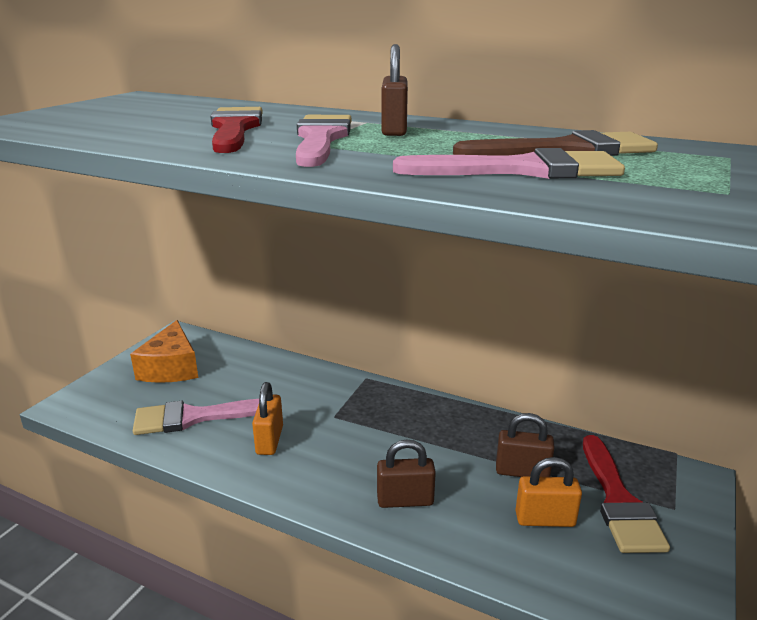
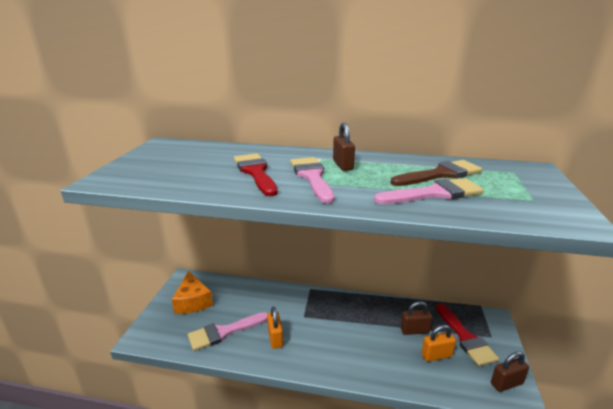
camera: 15 degrees left, 0 degrees up
(405, 500) = (364, 360): brown padlock -> brown padlock (506, 383)

